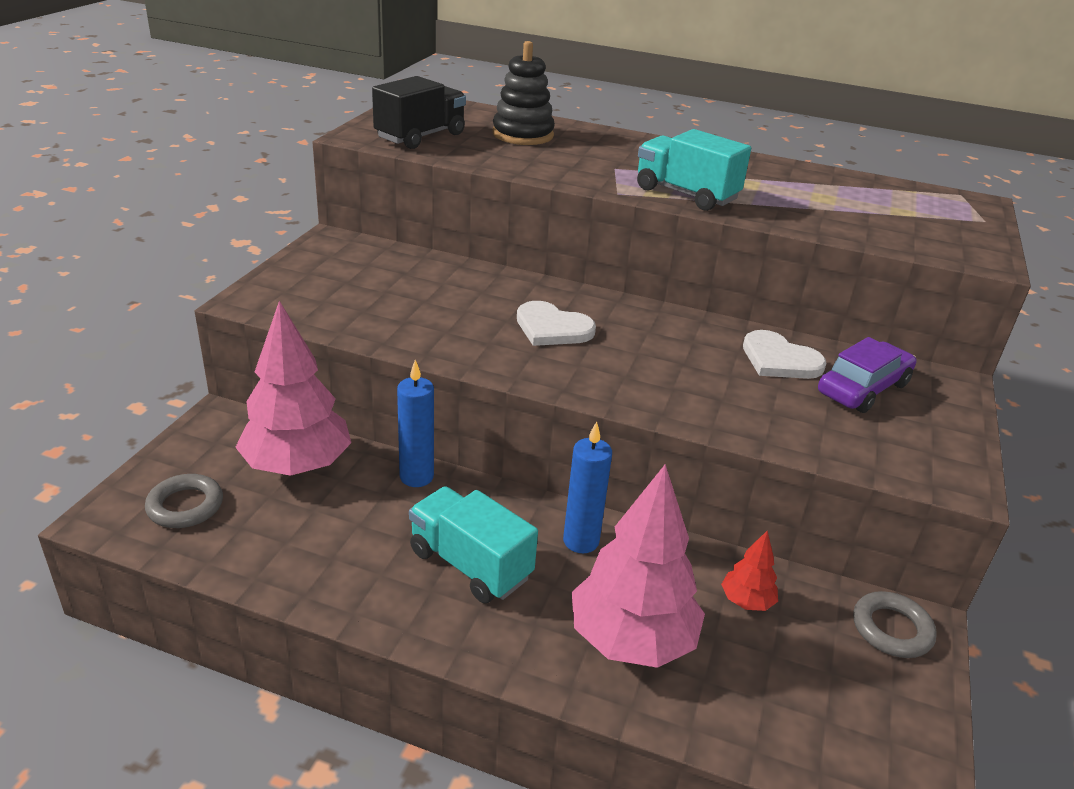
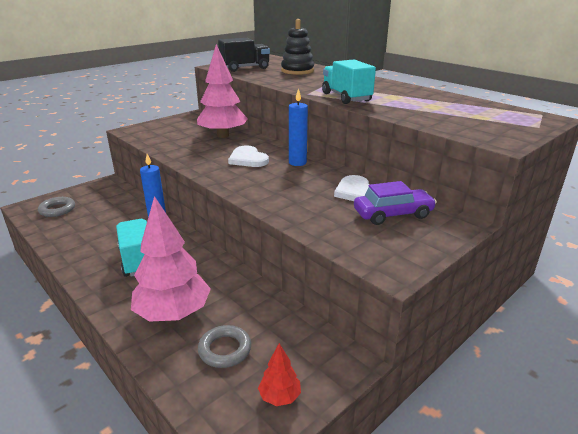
camera: 30 degrees right, 5 degrees down
(297, 466) = (115, 205): pink tree -> pink tree (223, 135)
(581, 541) = (200, 265): blue candle -> blue candle (297, 163)
(746, 601) = (254, 316): red tree -> red tree (279, 396)
(891, 629) = (327, 358): grey ring -> grey ring (225, 349)

